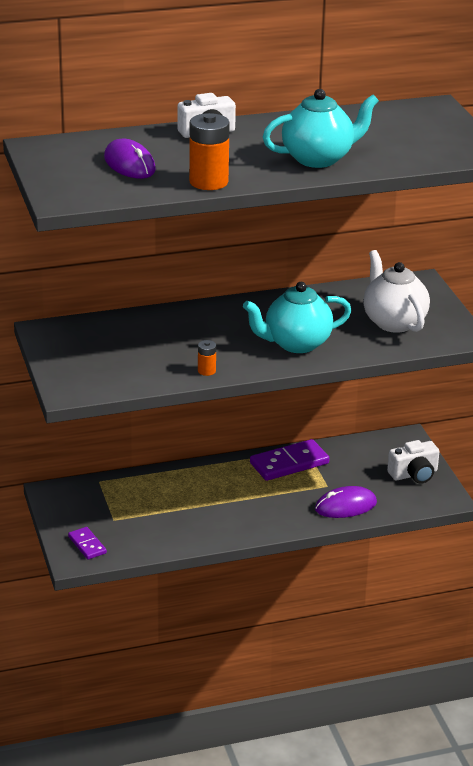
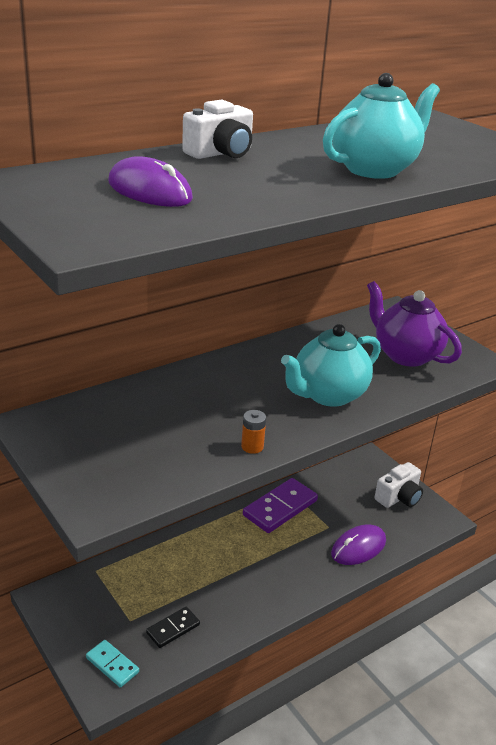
camera: 20 degrees left, 0 degrees up
(87, 545) = (112, 665): purple domino -> turquoise domino
(146, 532) = (173, 629): none -> black domino
(208, 182) = (271, 203): orange battery -> none
(393, 322) = (405, 355): white teapot -> purple teapot

